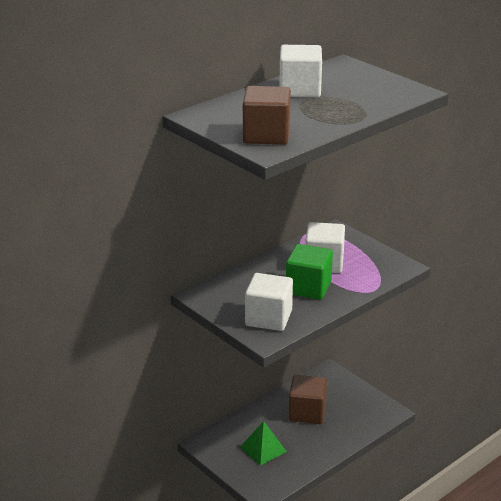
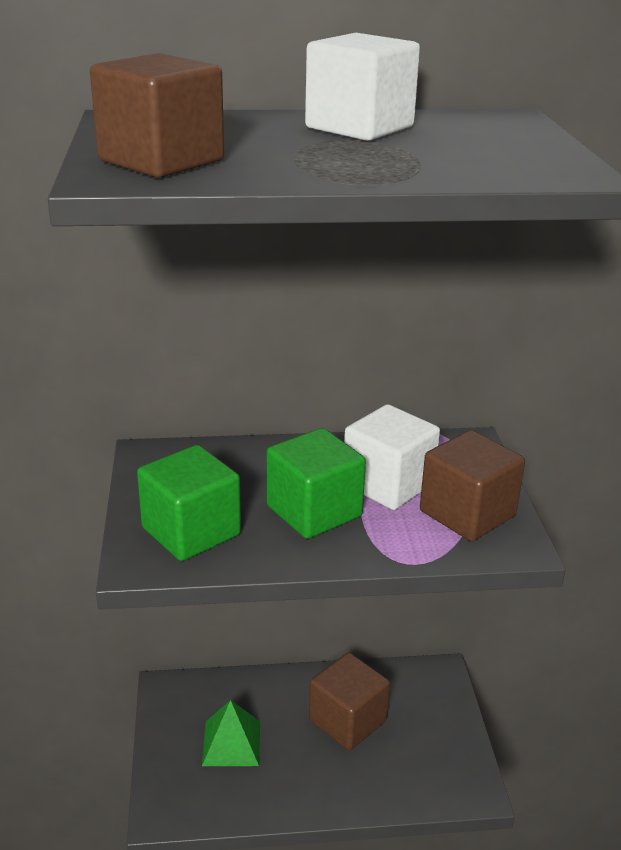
camera: 35 degrees right, 0 degrees up
(268, 318) = (191, 531): white cube -> green cube
(370, 262) = (467, 513): none -> brown cube

